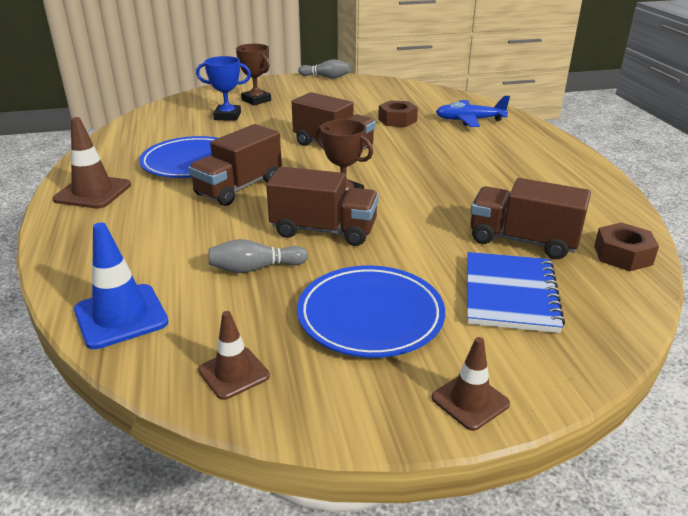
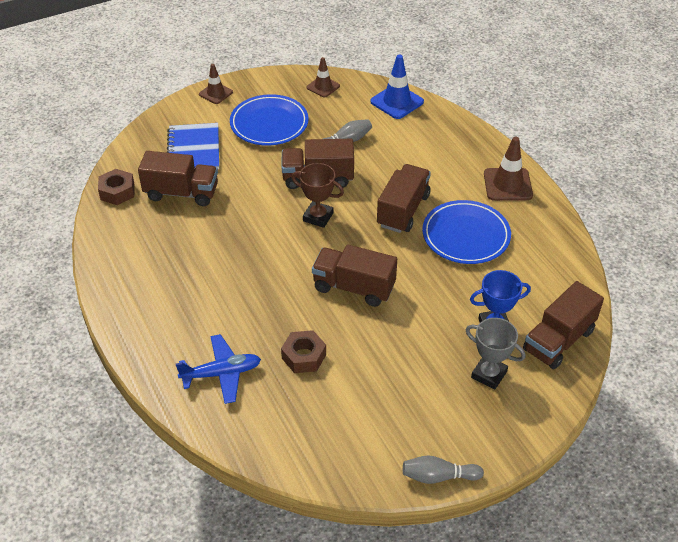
camera: 165 degrees right, 15 degrees up
(185, 106) = (558, 340): none -> brown truck
(256, 100) = (489, 374): brown trophy -> grey trophy

